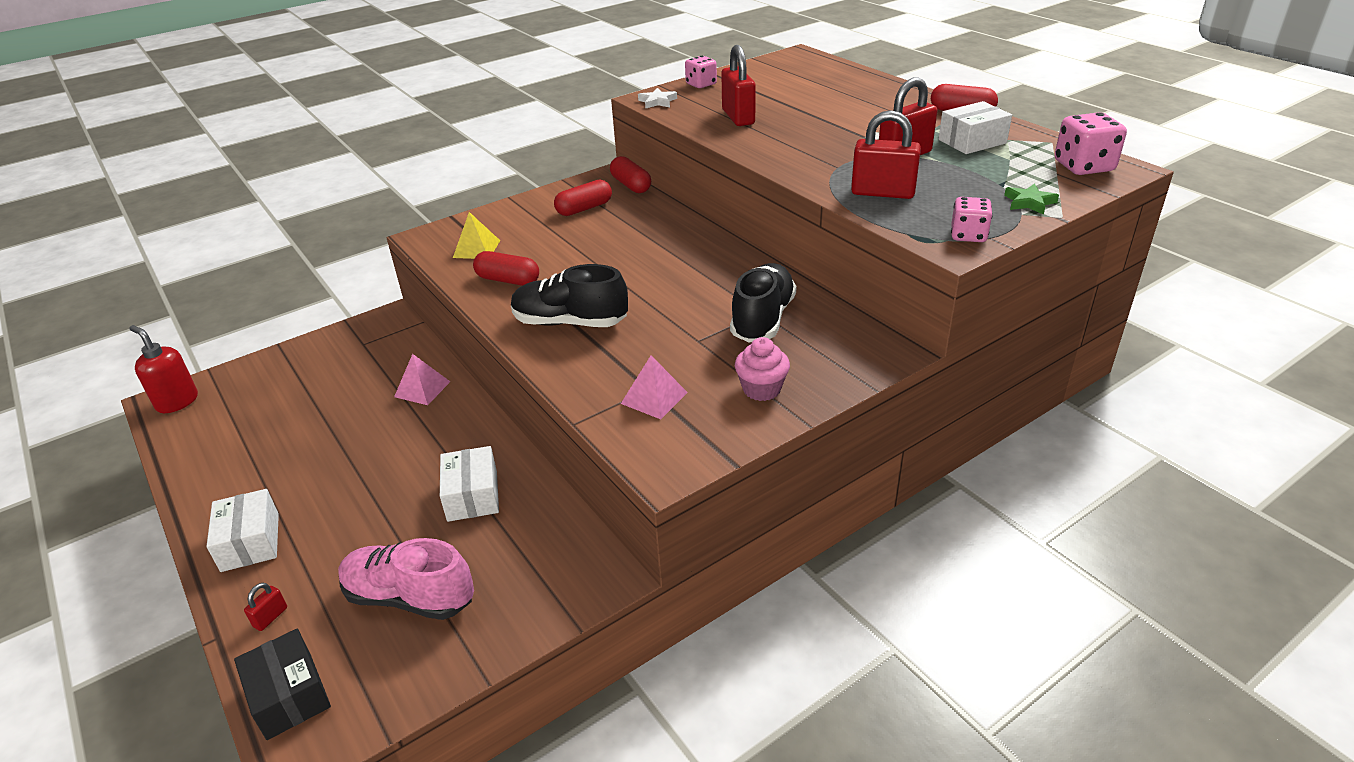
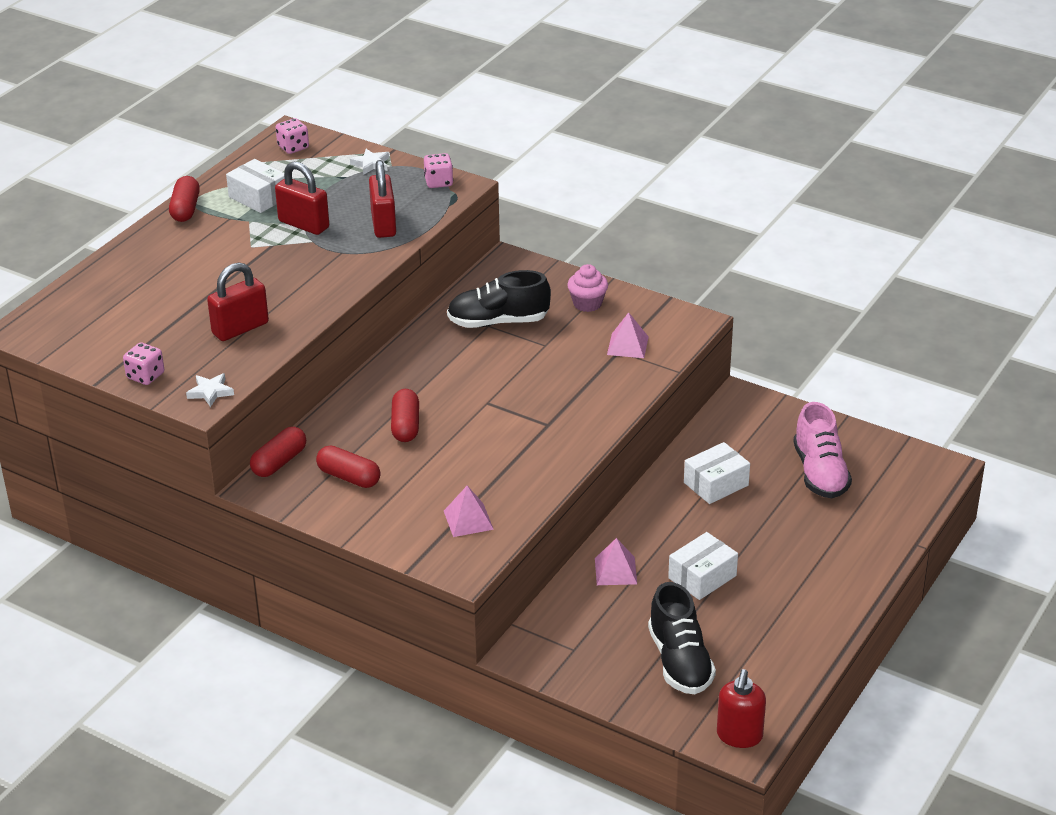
camera: 115 degrees left, 0 degrees up
(250, 542) = (840, 576): white box -> white box (702, 577)
(270, 617) = (884, 528): red padlock -> none
(289, 695) = (921, 488): black box -> none
(476, 249) = (468, 520): yellow pyramid -> pink pyramid
(508, 280) = (514, 475): red capsule -> red capsule (405, 426)
(570, 322) = (559, 415): black shoe -> black shoe (680, 661)
(1029, 202) = (371, 164): green star -> white star
(1083, 166) = (293, 147): pink dice -> pink dice, size x0.66

